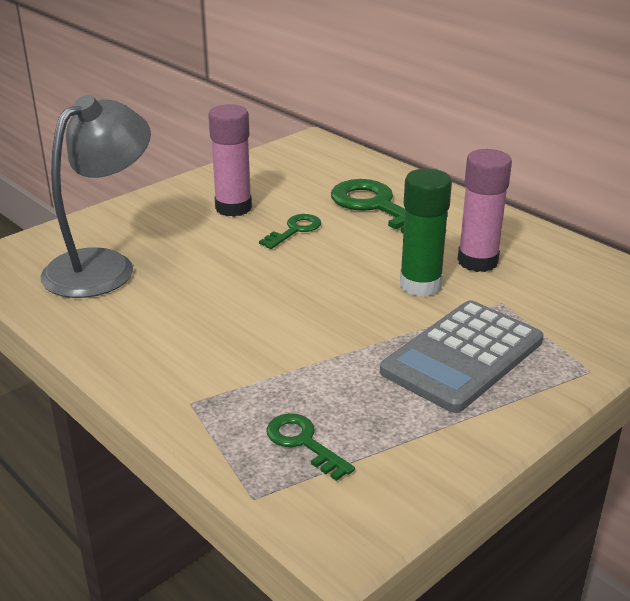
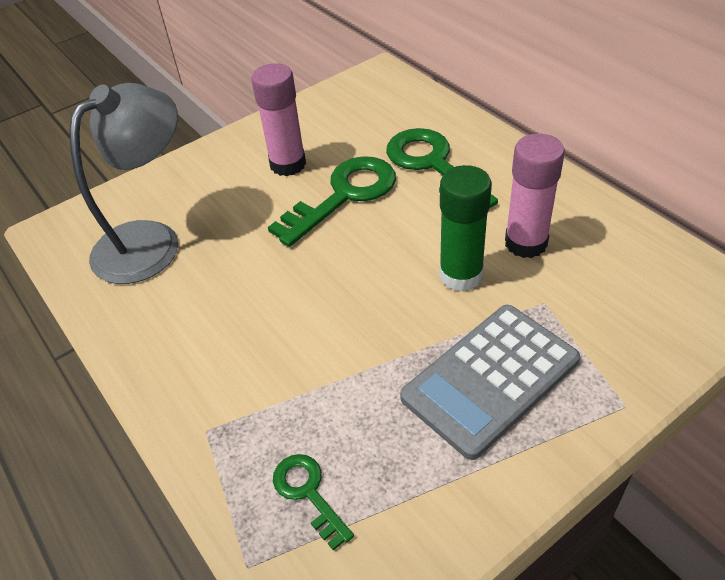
camera: 10 degrees right, 15 degrees up
(295, 230) = (344, 196): green key -> green key, size x1.91

